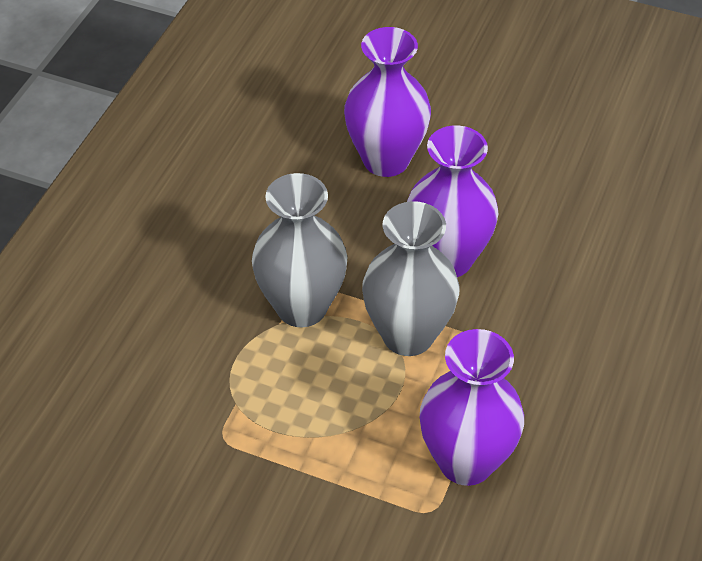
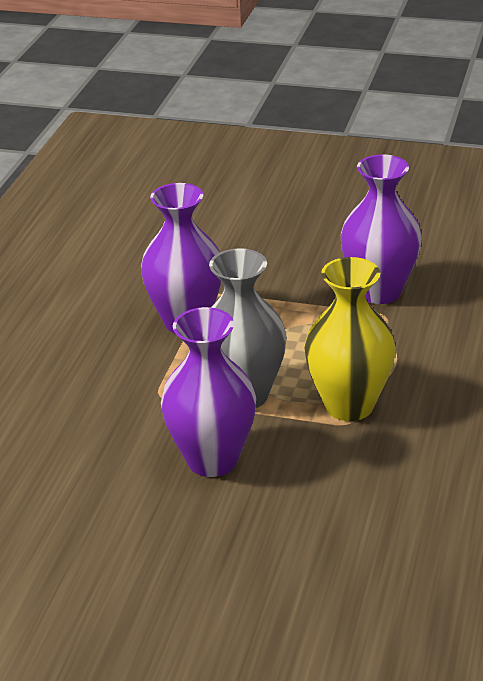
camera: 175 degrees right, 15 degrees down
(301, 307) = (349, 405): grey vase -> yellow vase
(386, 160) = (294, 554): purple vase -> purple vase (379, 291)

